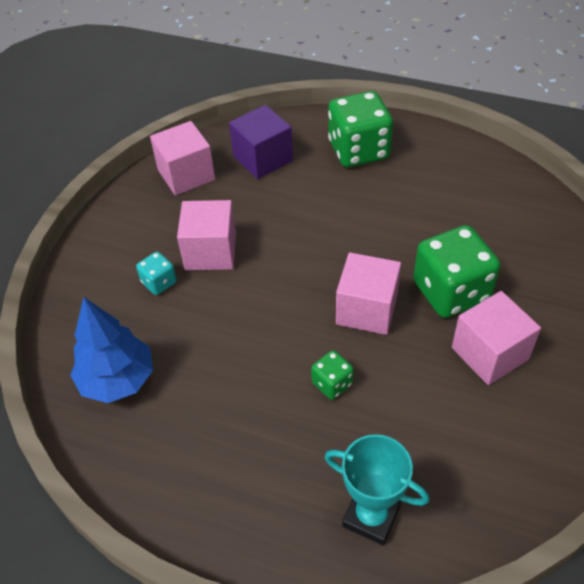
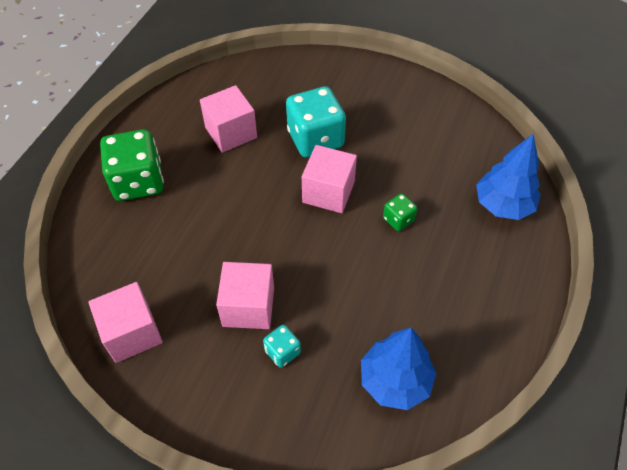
camera: 90 degrees left, 5 degrees up
(263, 158) = (127, 260): purple cube -> none
(371, 516) = (503, 205): turquoise trophy -> blue tree
(451, 292) = (315, 139): green dice -> turquoise dice
(489, 353) = (373, 126): pink cube -> pink cube (231, 132)

